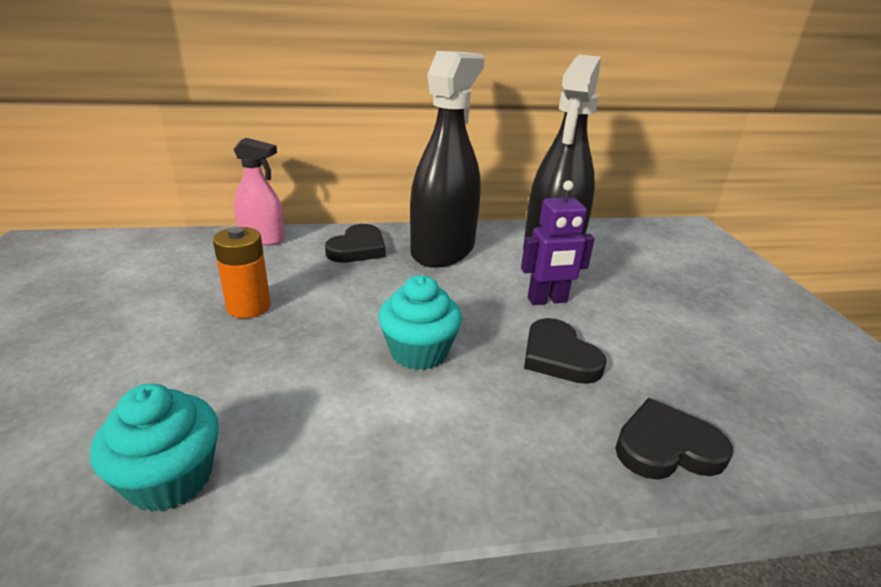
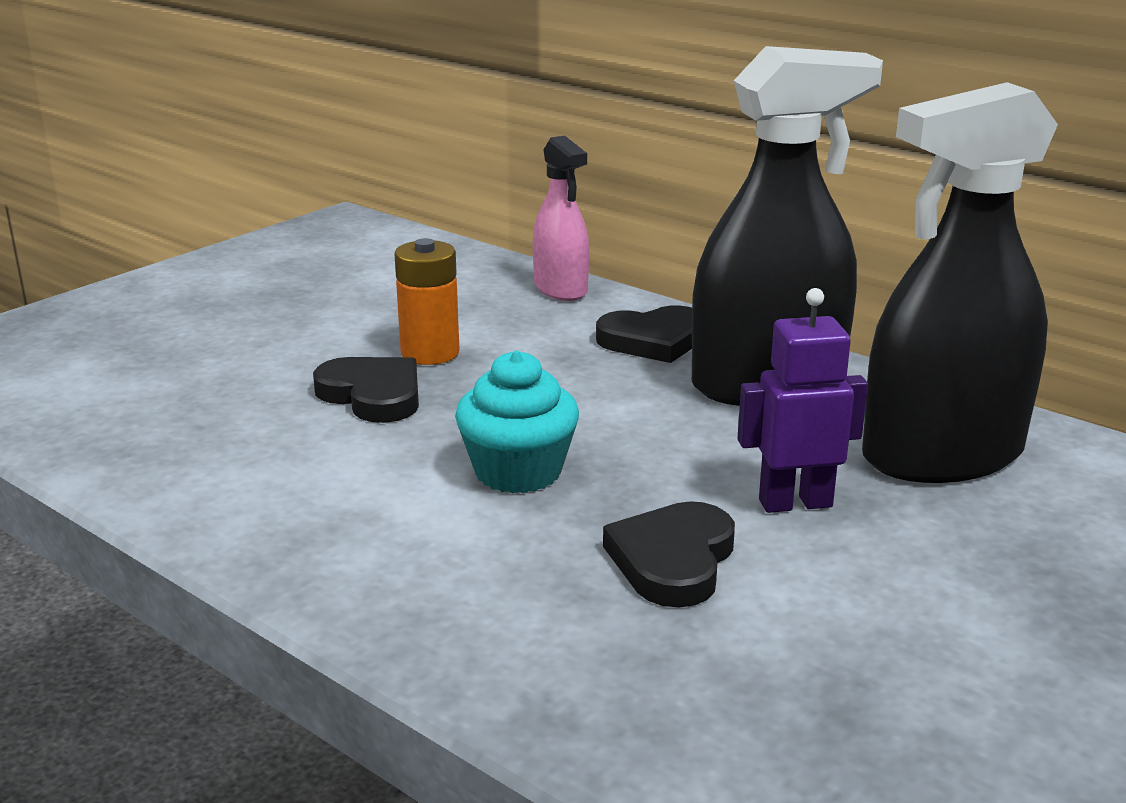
camera: 50 degrees right, 5 degrees down
(170, 478) = (169, 452): turquoise cupcake -> none
(547, 300) = (795, 503): purple robot -> purple robot turned 135 degrees clockwise
(666, 447) = (611, 702): black heart -> black heart (373, 395)

